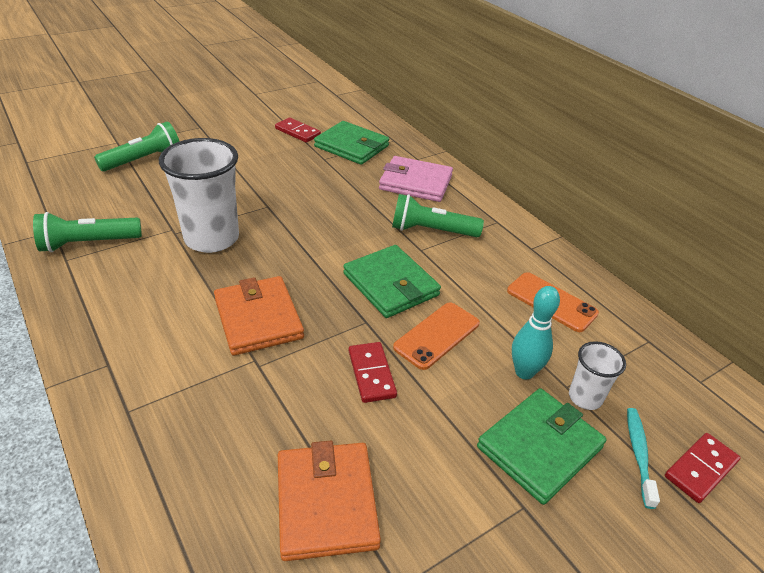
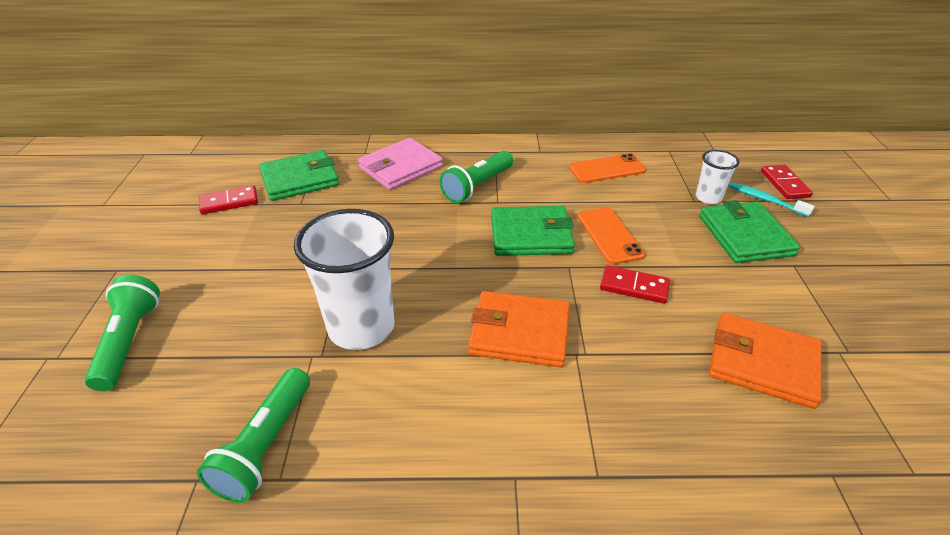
camera: 55 degrees left, 0 degrees up
(524, 372) = (671, 212): turquoise bowling pin -> none

